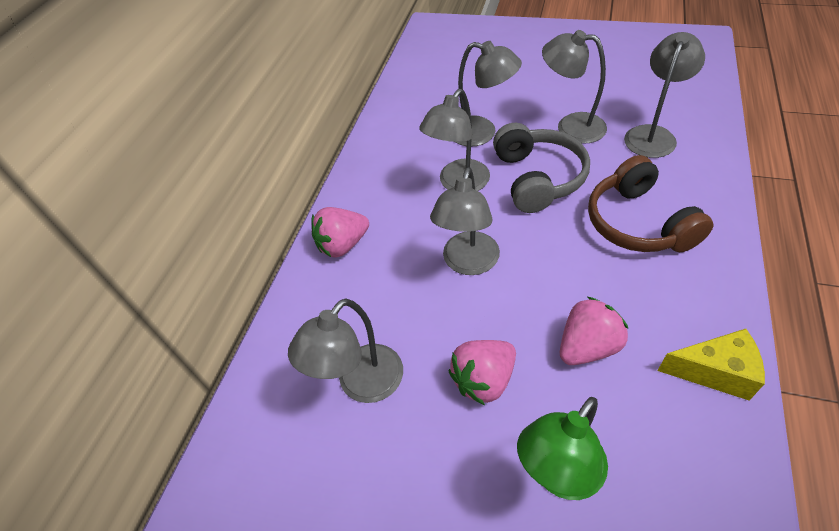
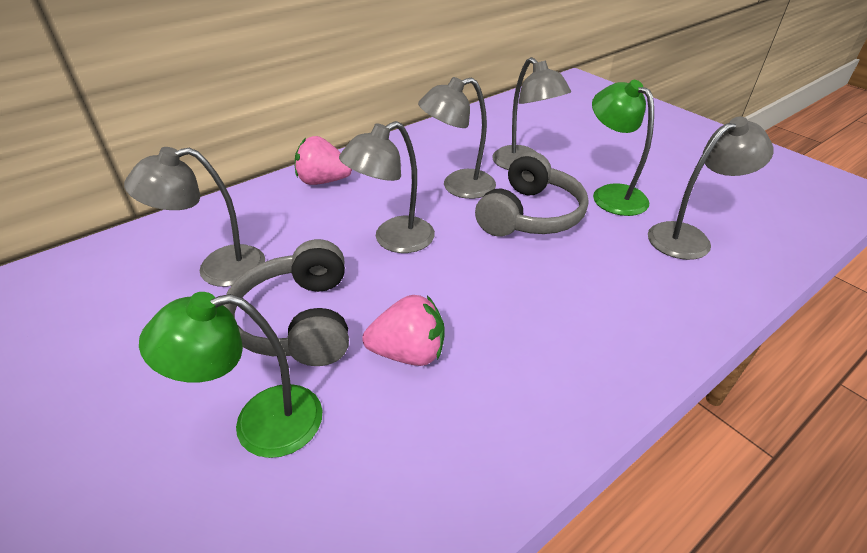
camera: 30 degrees right, 10 degrees down
(484, 380) = (298, 321): pink strawberry -> grey headphones
(570, 126) = (611, 194): grey lamp -> green lamp
(638, 223) = (581, 294): brown headphones -> none
(714, 372) = (498, 451): yellow cheese -> none

